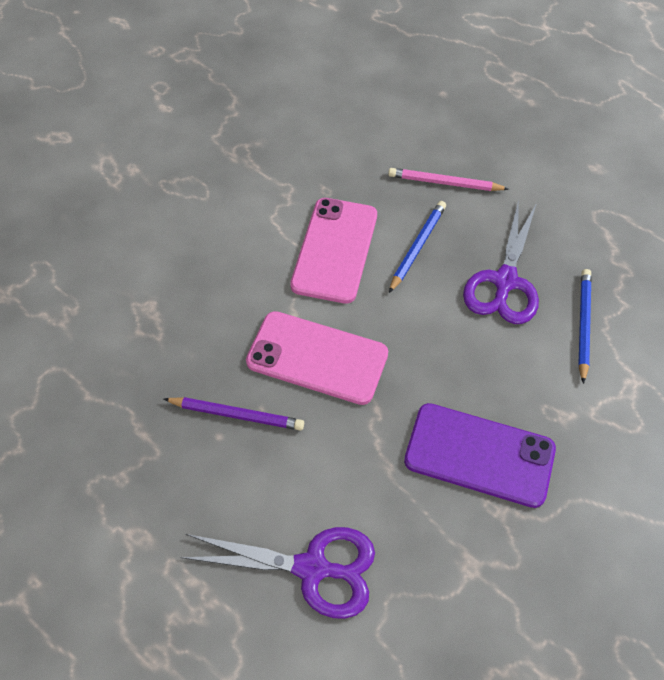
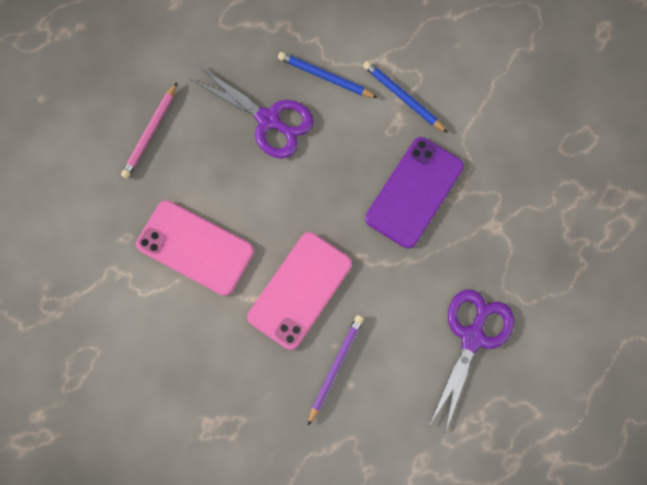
camera: 75 degrees left, 20 degrees up
(417, 247) = (213, 177): blue pencil -> blue pencil (402, 97)

